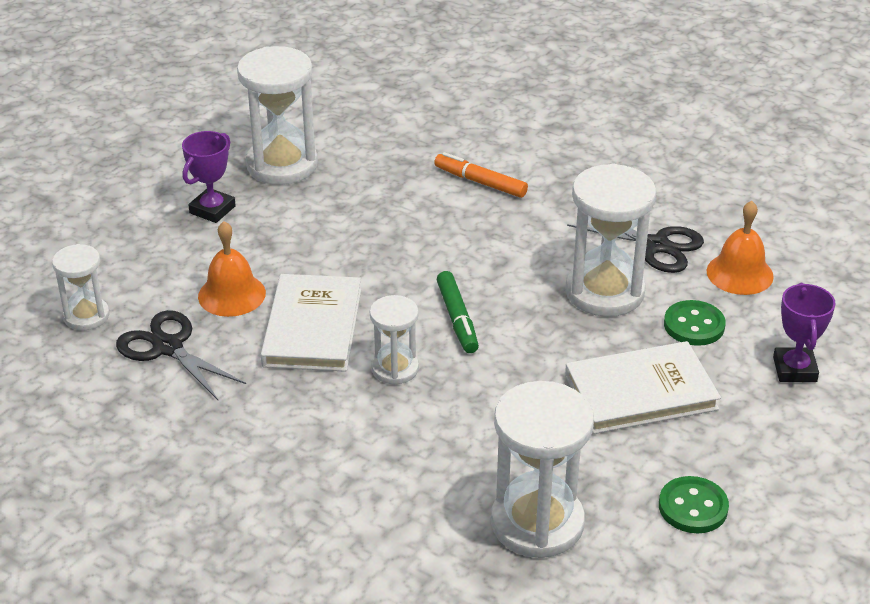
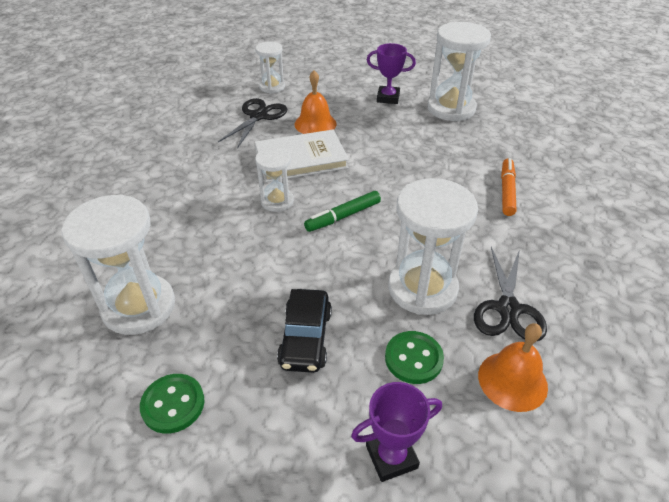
camera: 70 degrees right, 5 degrees up
(641, 393) = (306, 338): white book -> black car

